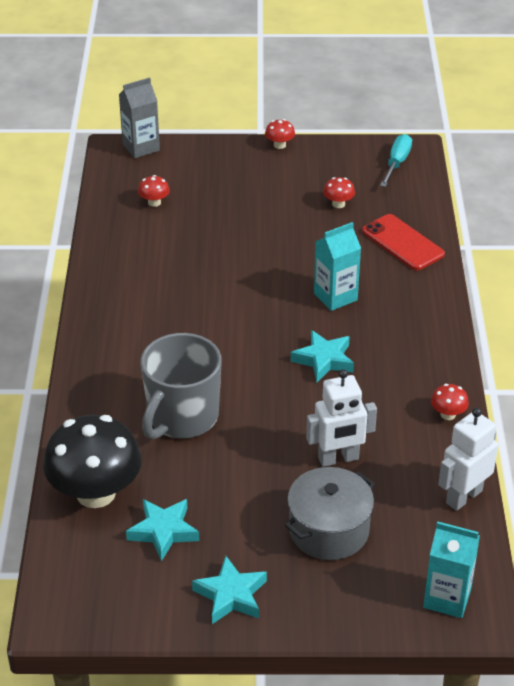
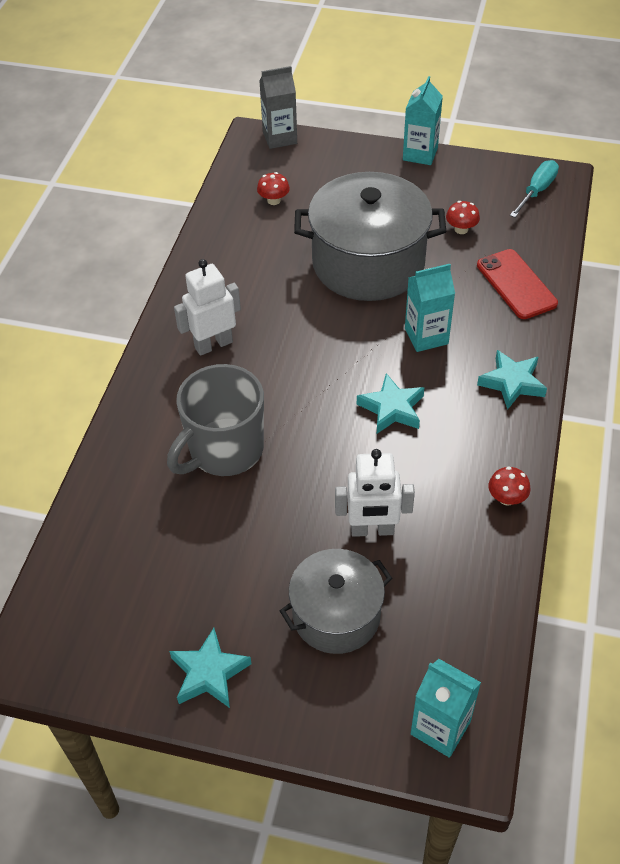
camera: 15 degrees right, 10 degrees up
(96, 493) = (111, 522): black mushroom -> none
(163, 531) = (164, 581): turquoise star -> turquoise star (512, 382)
(262, 244) = (368, 263): none -> grey pot
(279, 145) = (420, 154): red mushroom -> turquoise carton
(463, 497) = (495, 603): white robot -> white robot (213, 344)

